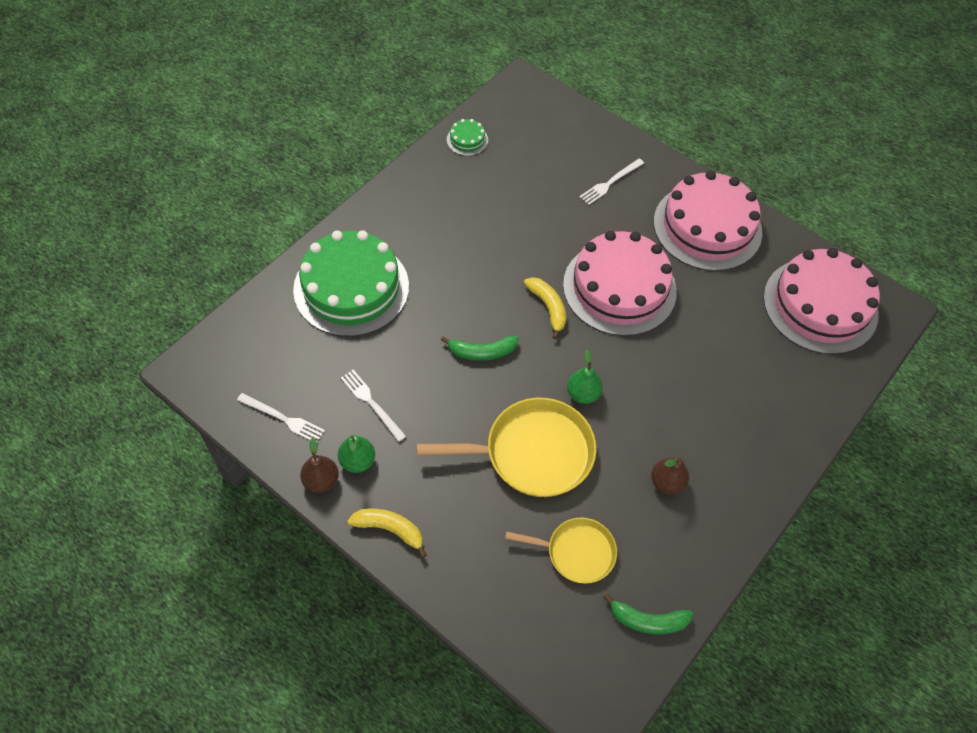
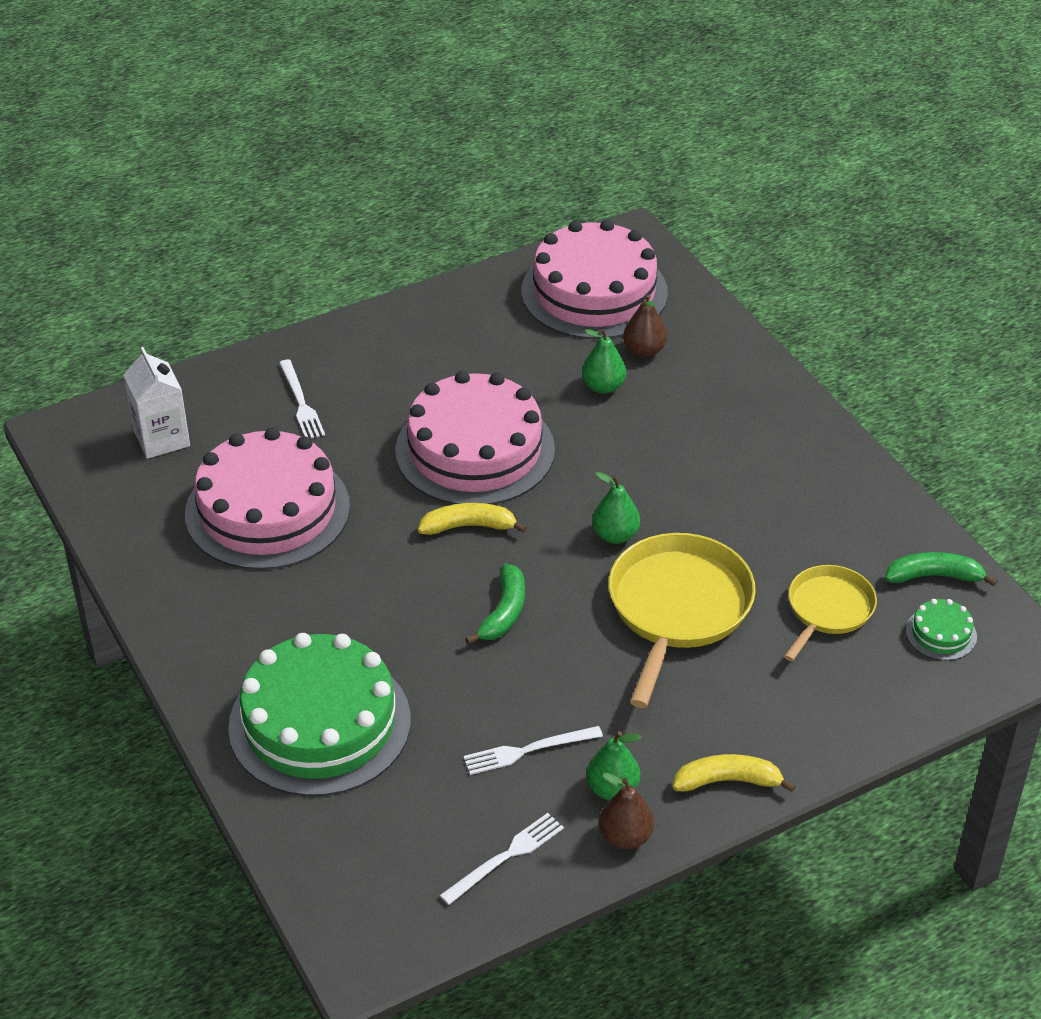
camera: 65 degrees left, 15 degrees down
(390, 529) = (728, 781): yellow banana -> yellow banana turned 45 degrees clockwise
(467, 140) = (127, 521): green cake -> green cake (941, 633)
(541, 129) = (162, 438): none -> white carton
(647, 620) = (934, 576): green banana -> green banana turned 120 degrees counterclockwise
(666, 482) = (769, 501): brown pear -> brown pear (644, 350)
(707, 227) = (427, 341): pink cake -> pink cake (267, 510)
(724, 342) = (603, 386): none -> green pear

